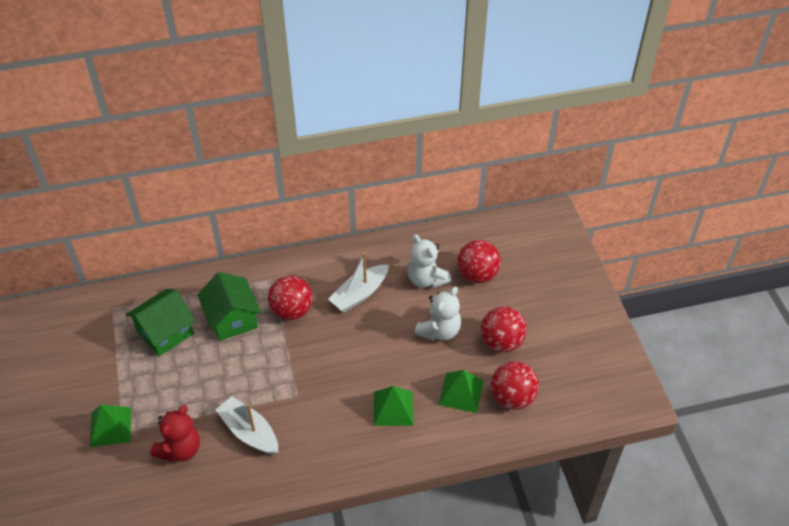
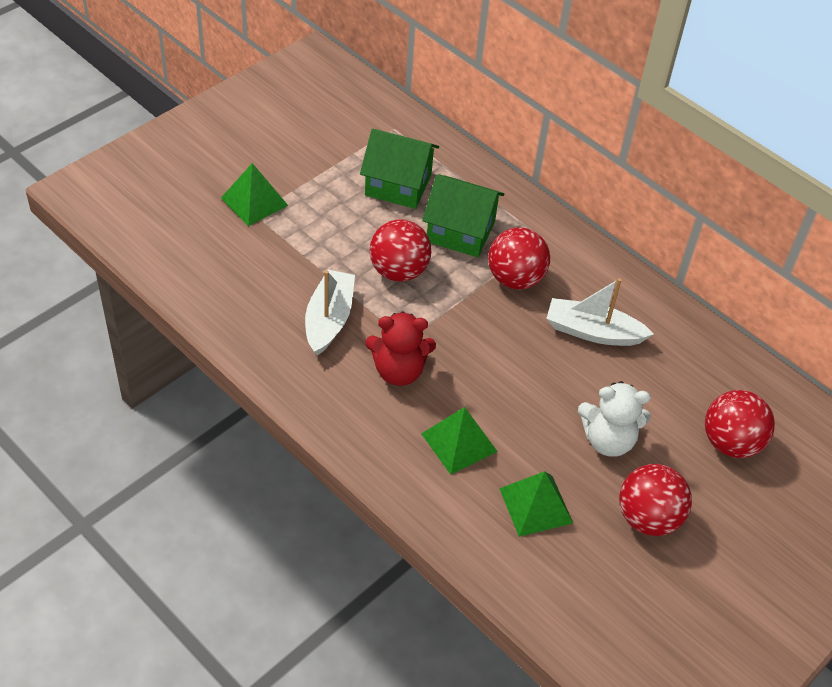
camera: 55 degrees right, 0 degrees up
(180, 449) = (267, 271): red teddy bear -> red teddy bear (399, 371)
(232, 319) = (460, 231): green house -> green house turned 75 degrees clockwise
(426, 279) = (674, 390): white teddy bear -> none
(512, 397) = (572, 568): red ball -> red ball (398, 271)

